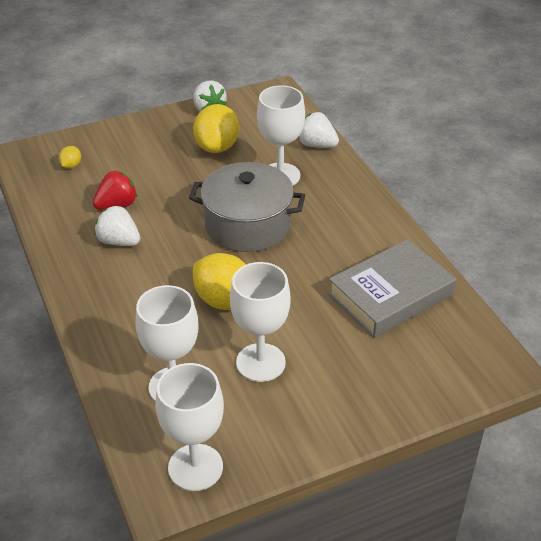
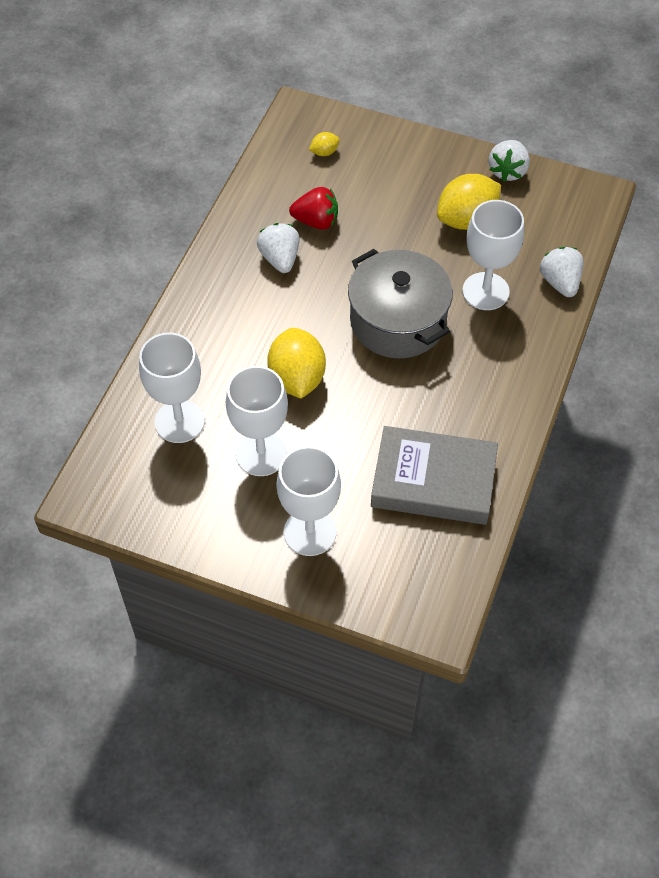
camera: 45 degrees right, 15 degrees up
(195, 467) = (124, 496): white goblet -> white goblet (310, 532)

